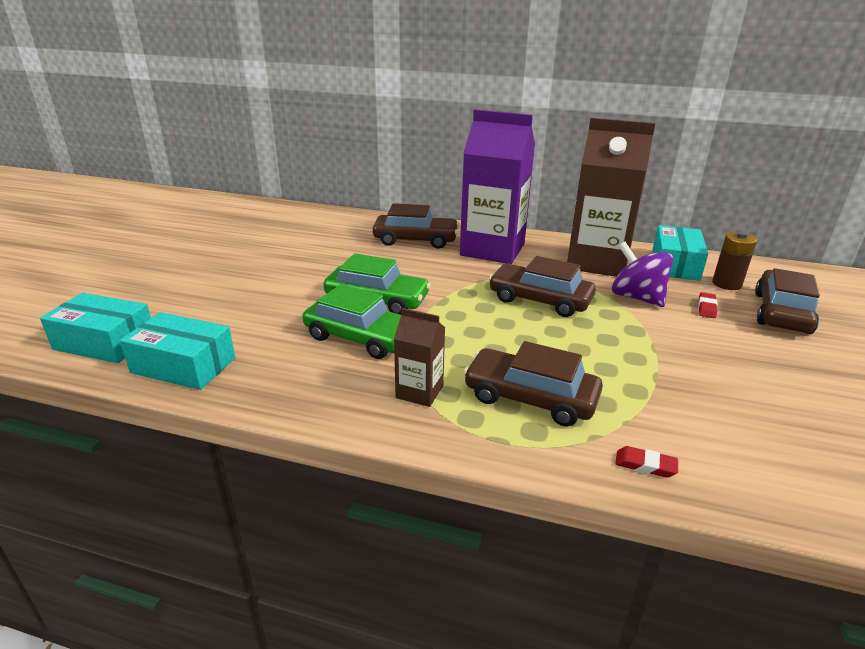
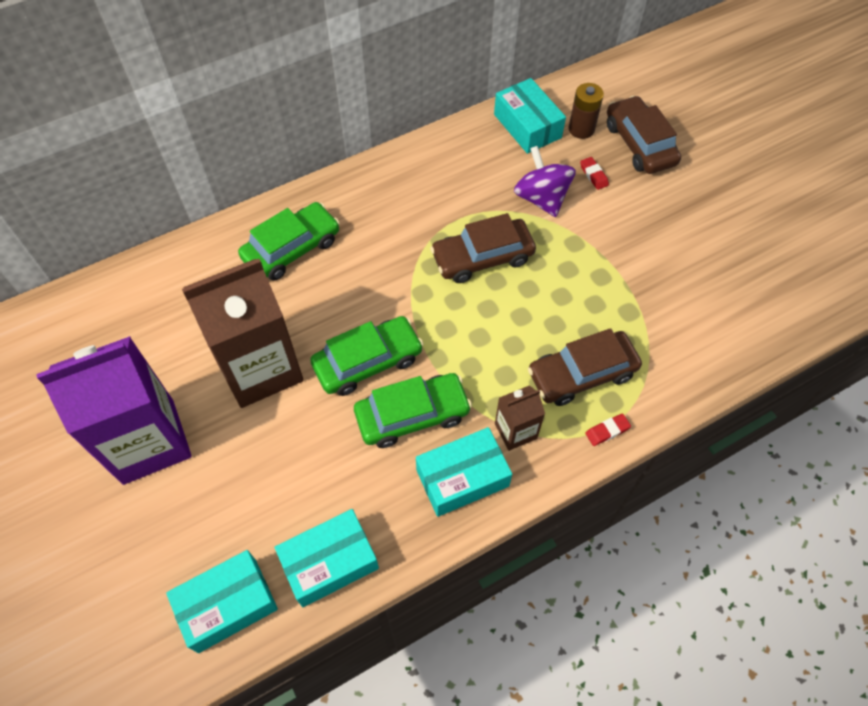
camera: 45 degrees left, 30 degrees up
(336, 388) = (462, 478): none -> turquoise box
(415, 240) = (292, 249): brown car -> green car
(492, 249) = (374, 212): purple carton -> purple carton (148, 441)
(597, 262) = (471, 167): brown carton -> brown carton (260, 368)
(637, 297) = (541, 198): purple spinning top -> purple spinning top turned 60 degrees clockwise
(645, 465) = (687, 375): red eraser -> red eraser (607, 431)

